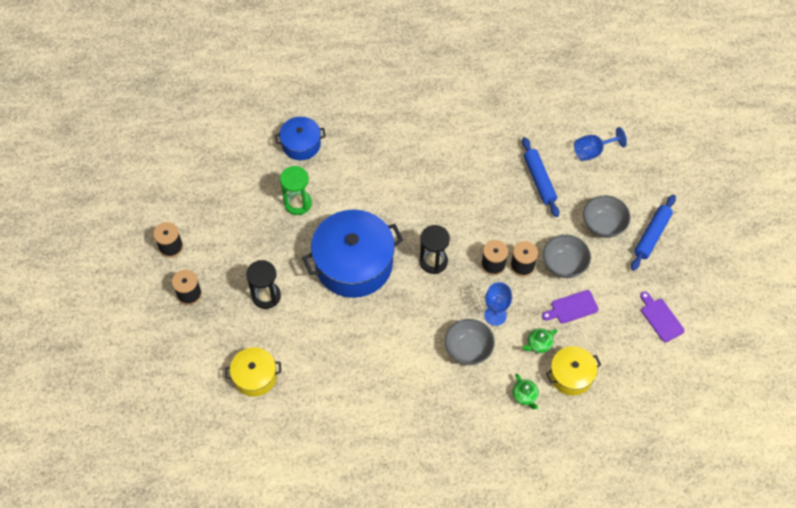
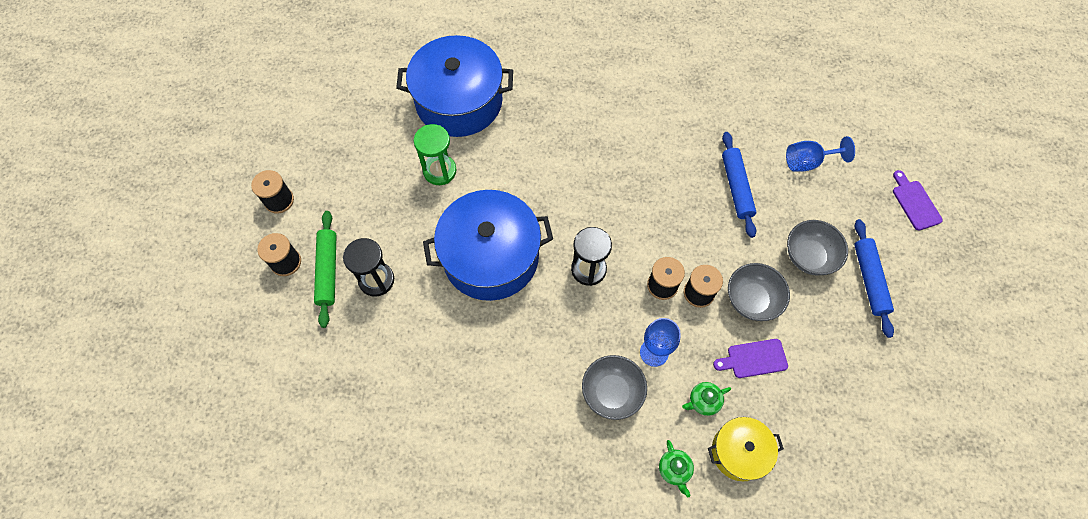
camera: 10 degrees right, 5 degrees up
(225, 295) = (328, 271): none -> green rolling pin
(255, 376) = (339, 382): yellow pot -> none
(301, 144) = (459, 101): blue pot -> blue pot, size x1.88
(652, 235) = (869, 280): blue rolling pin -> blue rolling pin turned 45 degrees counterclockwise
(660, 318) = (868, 393): purple cutting board -> purple cutting board (915, 203)

